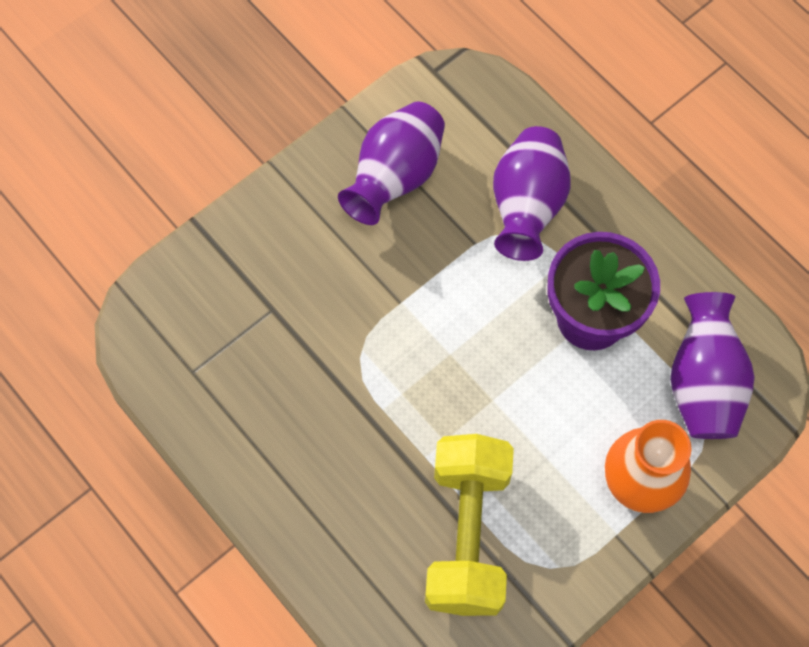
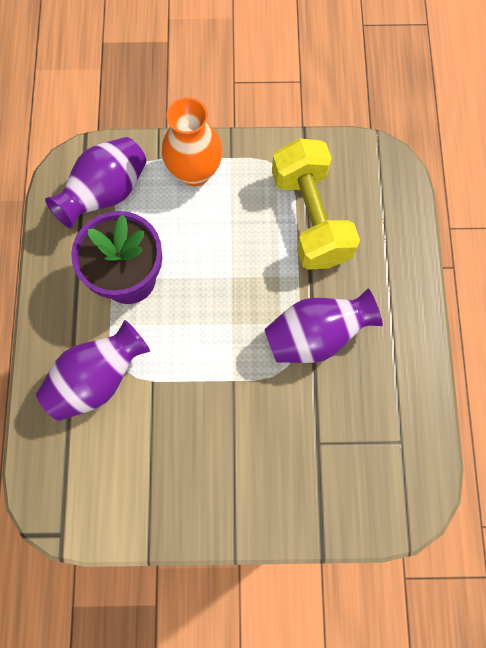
camera: 140 degrees left, 5 degrees up
(395, 177) = (160, 472): purple vase -> purple vase (316, 336)
(467, 534) = (310, 218): yellow dumbbell -> yellow dumbbell turned 60 degrees counterclockwise

